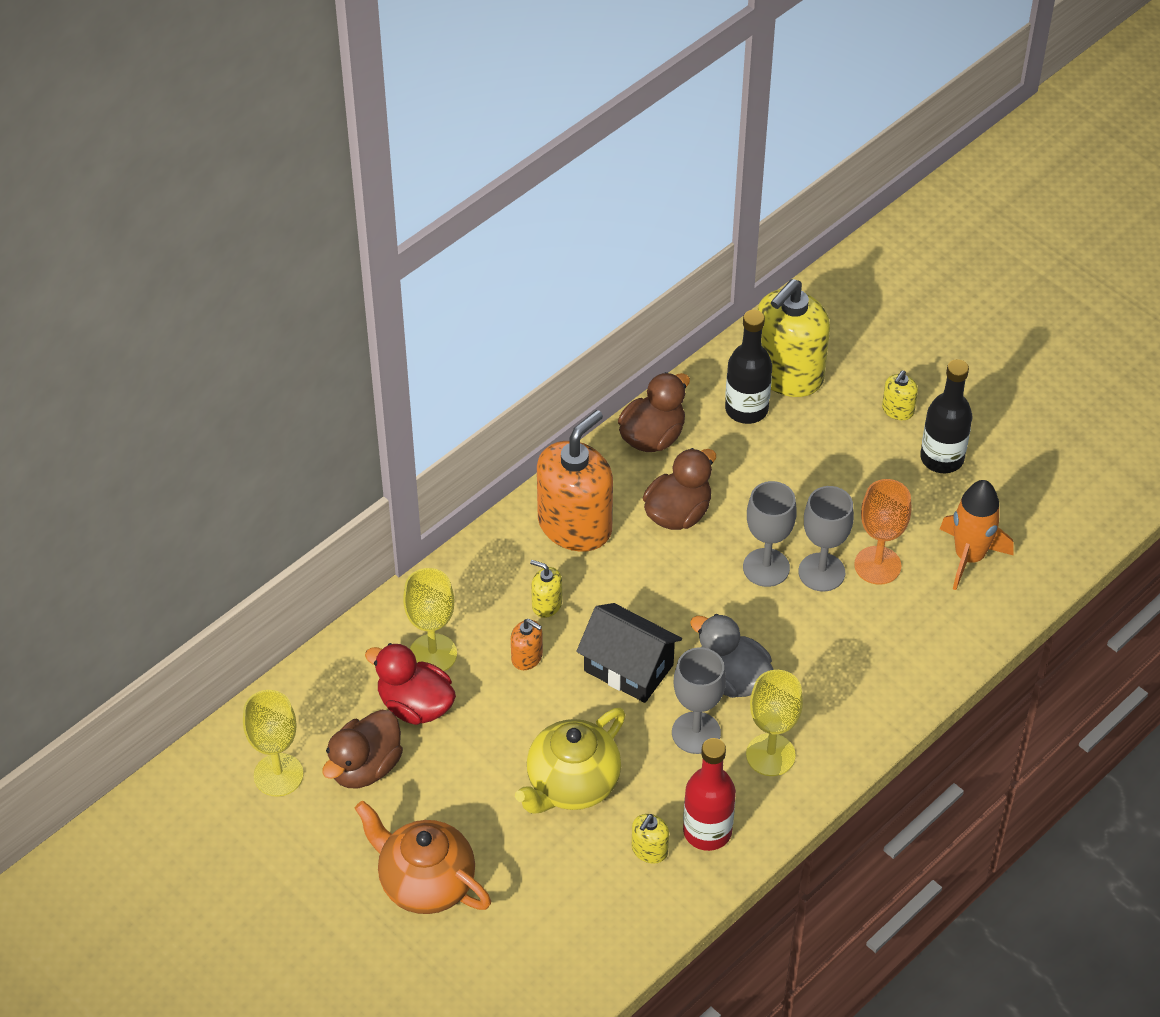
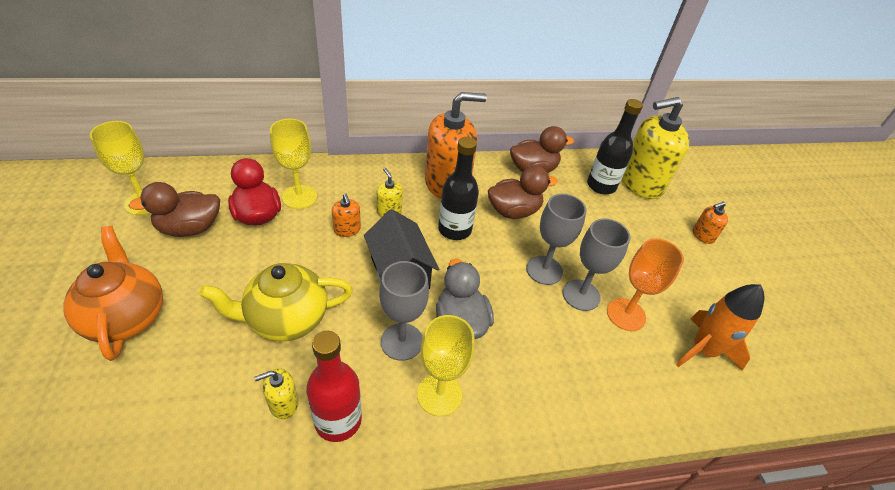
camera: 30 degrees right, 5 degrees down
(897, 410) = (702, 235): yellow soap dispenser -> orange soap dispenser
(942, 458) = (718, 277): black bottle -> black bottle (454, 229)

